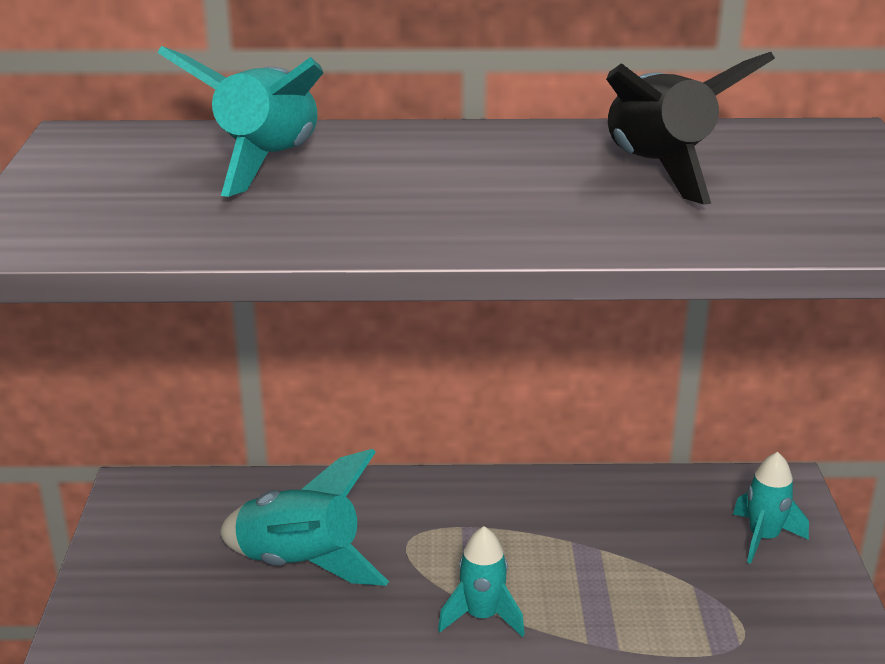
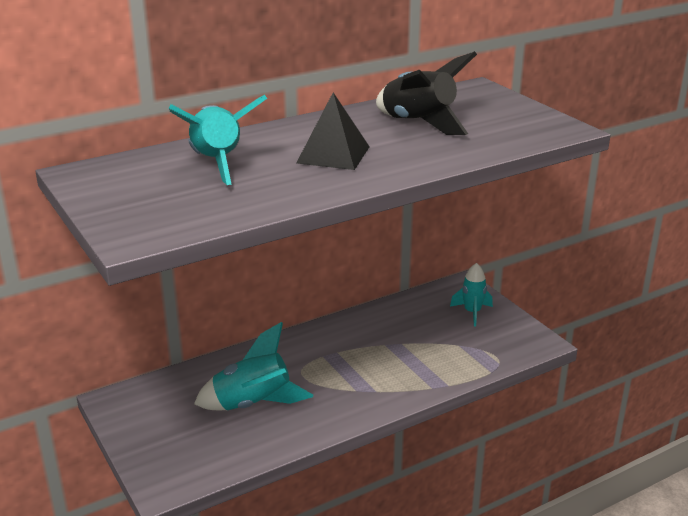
camera: 30 degrees left, 0 degrees up
(453, 189) = (333, 154): none -> black pyramid
(482, 616) = (371, 395): turquoise rocket -> none

